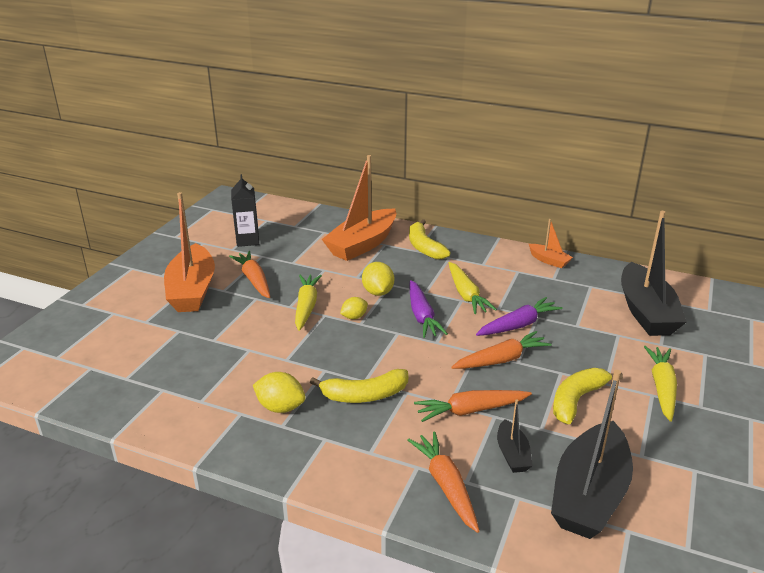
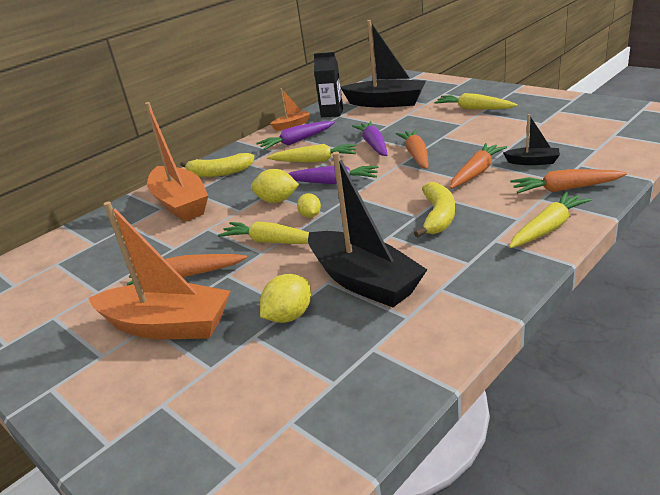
camera: 65 degrees left, 0 degrees up
(248, 240) = (89, 279): black carton -> black carton (332, 113)
(280, 407) = (439, 263): yellow lemon -> yellow lemon (289, 316)
(353, 476) = (548, 228): none -> yellow carrot
(470, 410) = (476, 172): orange carrot -> orange carrot turned 150 degrees counterclockwise
(508, 273) = (296, 141): none -> purple carrot
(577, 400) = (477, 135): yellow banana -> none
(589, 494) = (578, 142): black boat -> black boat (364, 281)

